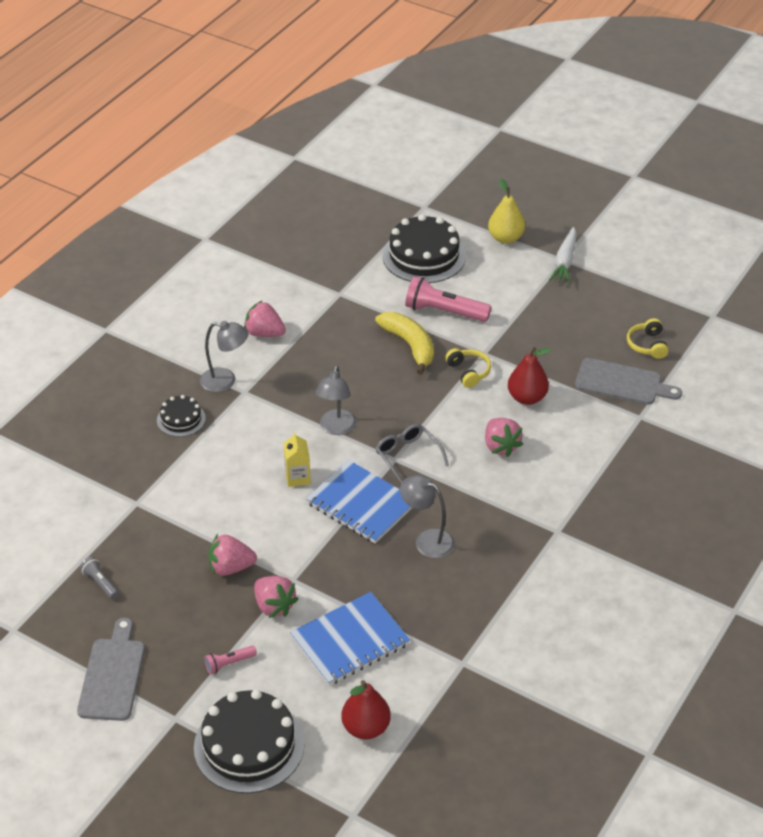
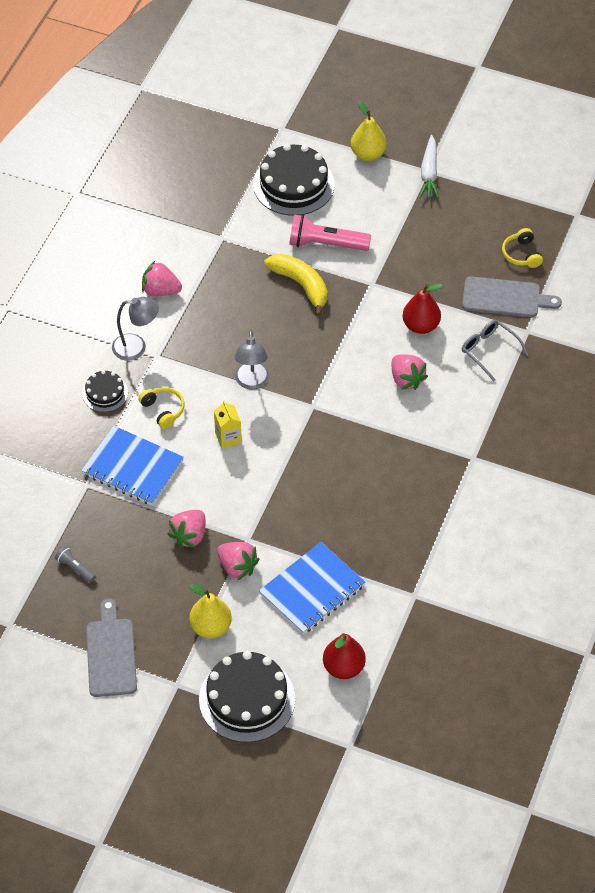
camera: 10 degrees left, 10 degrees up
(229, 663) = (211, 627): pink flashlight -> yellow pear
(231, 567) = (189, 536): pink strawberry -> pink strawberry turned 45 degrees counterclockwise
(361, 504) = (292, 456): blue notebook -> blue notebook (132, 467)
(408, 456) = (324, 402): grey glasses -> grey glasses (489, 351)
(427, 540) = (359, 483): grey lamp -> none
(468, 372) = (362, 306): yellow headphones -> yellow headphones (163, 410)

